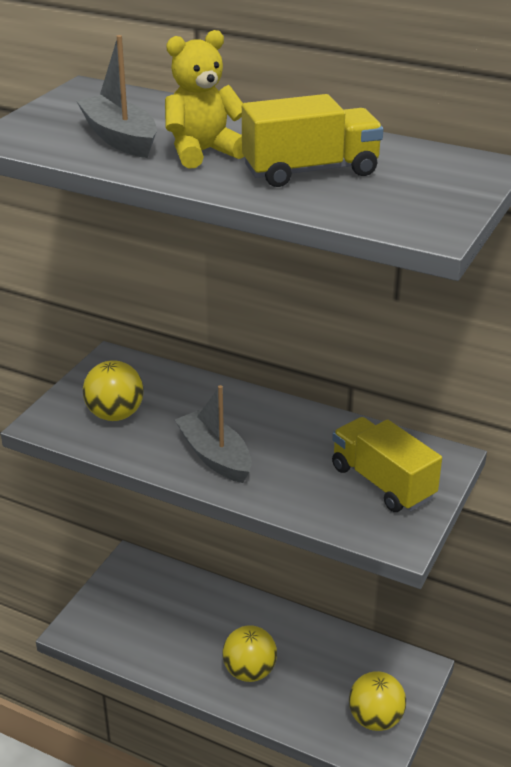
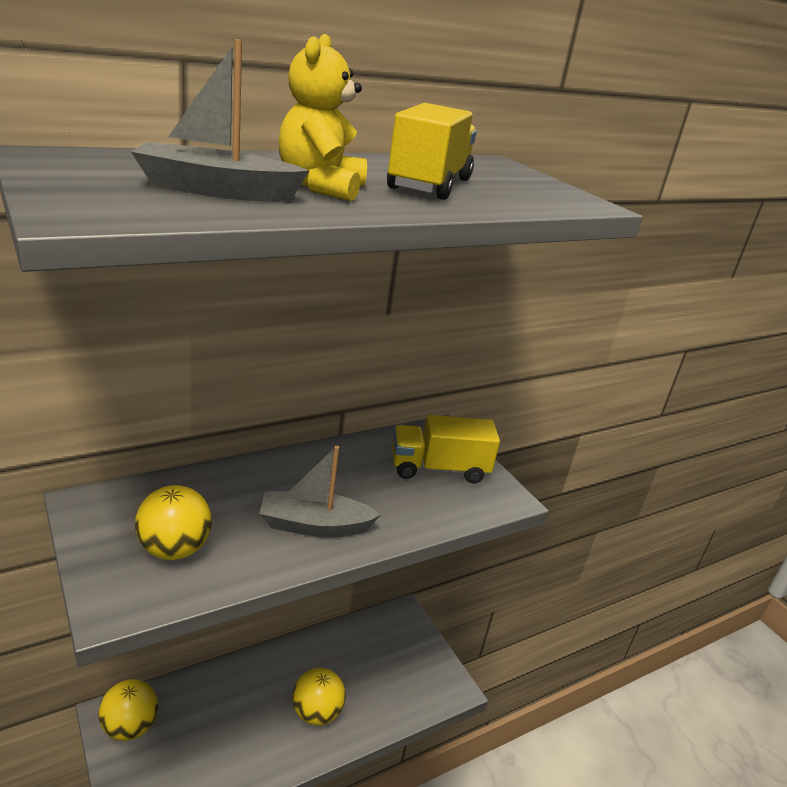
camera: 60 degrees left, 5 degrees down
(375, 719) = (424, 668): yellow ball -> yellow ball (130, 726)

